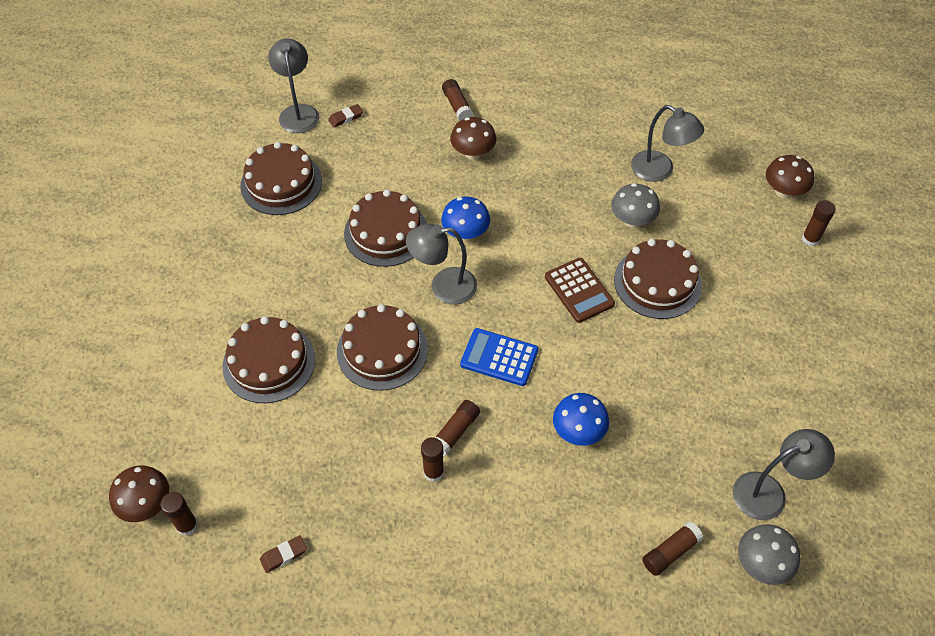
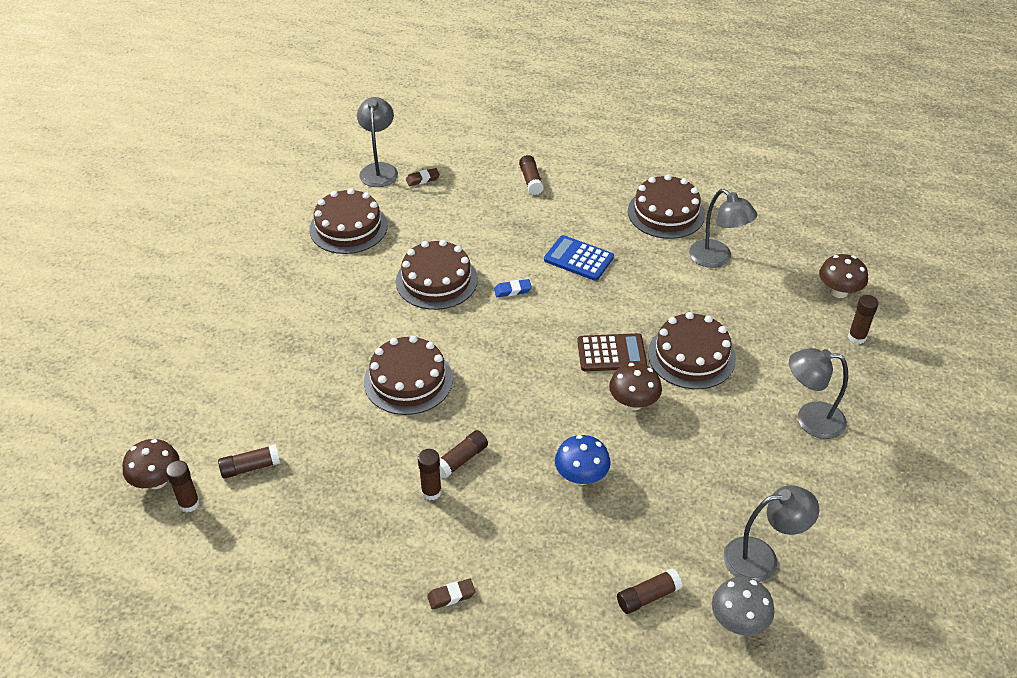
camera: 10 degrees right, 10 degrees down
(242, 474) = (250, 467): none -> brown glue stick
(269, 362) = (299, 376): brown cake -> brown cake (666, 213)
(284, 555) = (272, 542): brown eraser -> brown eraser (451, 596)
(443, 286) = (480, 333): grey lamp -> grey lamp (810, 419)
(465, 233) = (512, 290): blue mushroom -> blue eraser
(473, 153) = (536, 223): brown mushroom -> brown mushroom (633, 403)
(499, 357) = (519, 401): blue calculator -> blue calculator (578, 259)
(579, 290) = (611, 353): brown calculator -> brown calculator turned 75 degrees counterclockwise
(632, 220) = (679, 299): grey mushroom -> none

